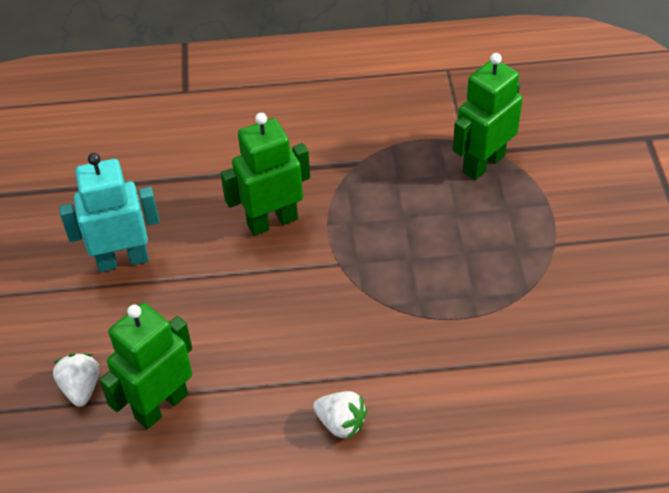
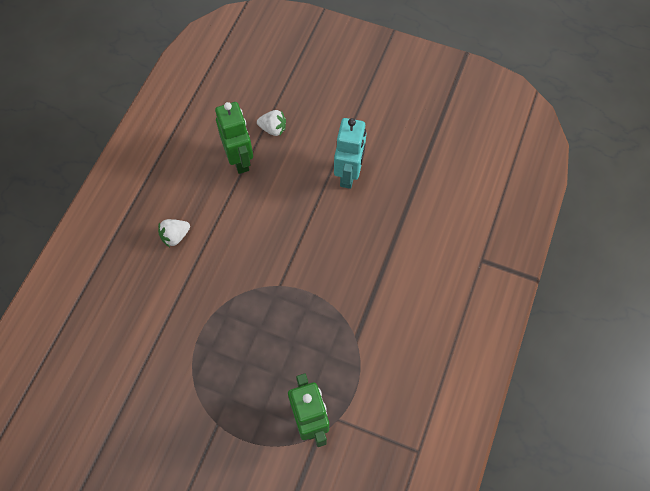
camera: 115 degrees right, 15 degrees up
(272, 221) = (333, 263): green robot -> none

